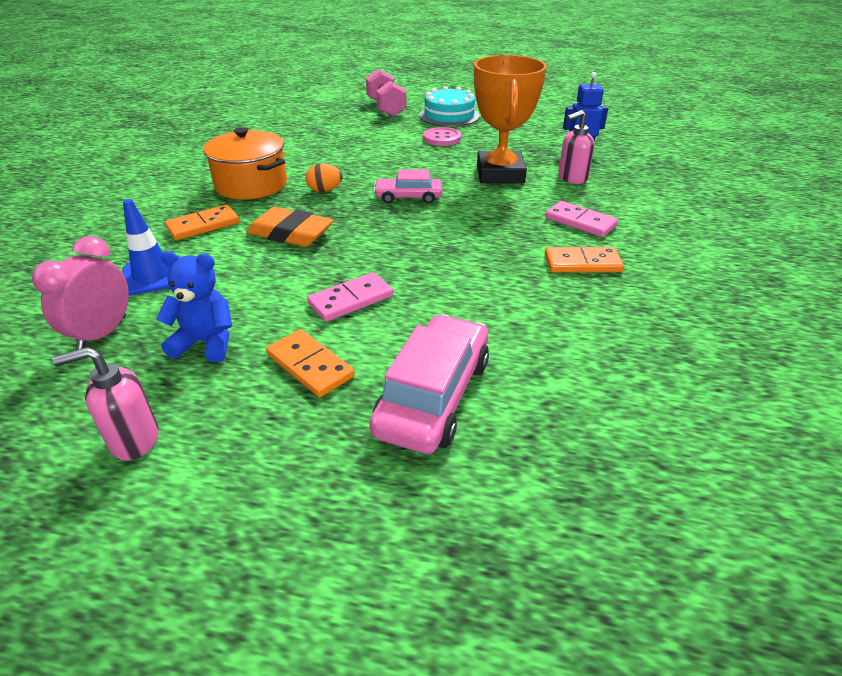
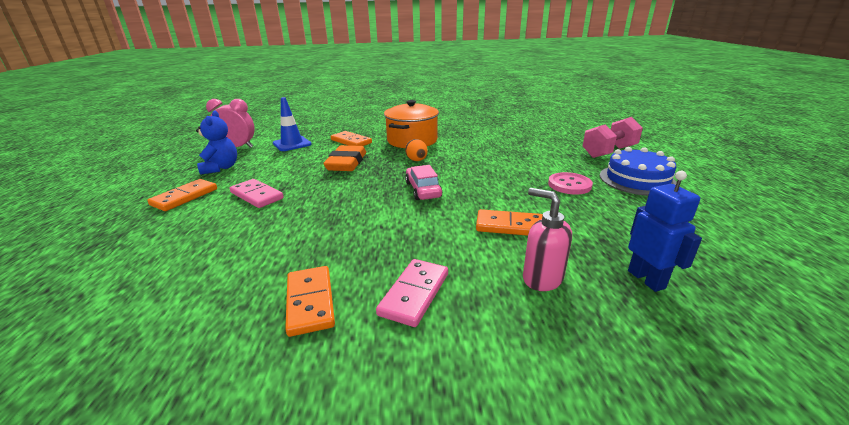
camera: 75 degrees right, 10 degrees down
(134, 440) = (146, 171): pink soap dispenser -> none
(433, 395) = (126, 242): pink car -> none
(449, 115) = (637, 180): turquoise cake -> blue cake
(500, 174) = (509, 226): orange trophy -> orange domino

